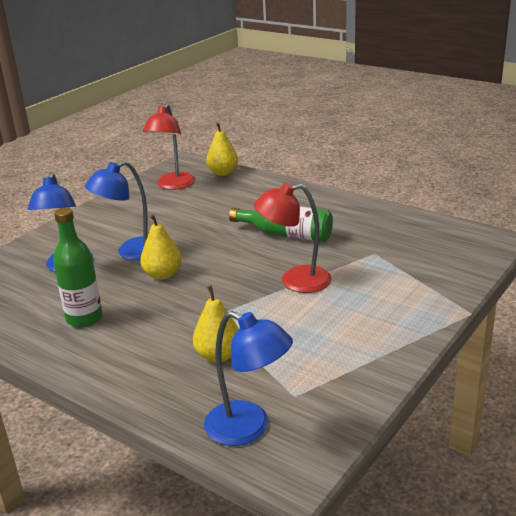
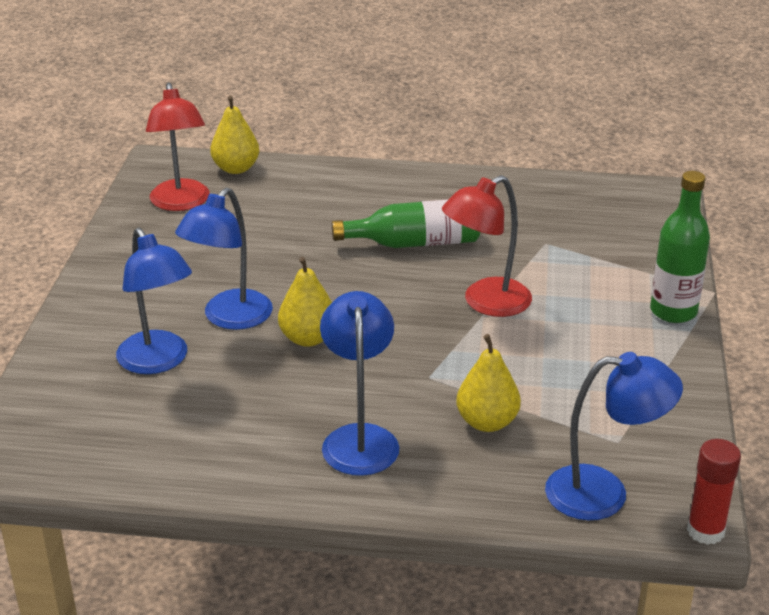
camera: 30 degrees left, 5 degrees up
(84, 318) = (265, 426): green bottle -> green bottle (673, 311)
(129, 342) = (359, 438): none -> blue lamp
(297, 482) = (705, 531): none -> red glue stick

